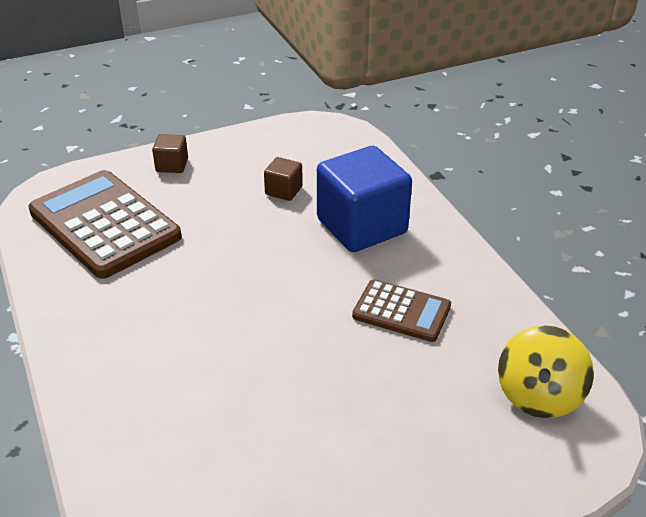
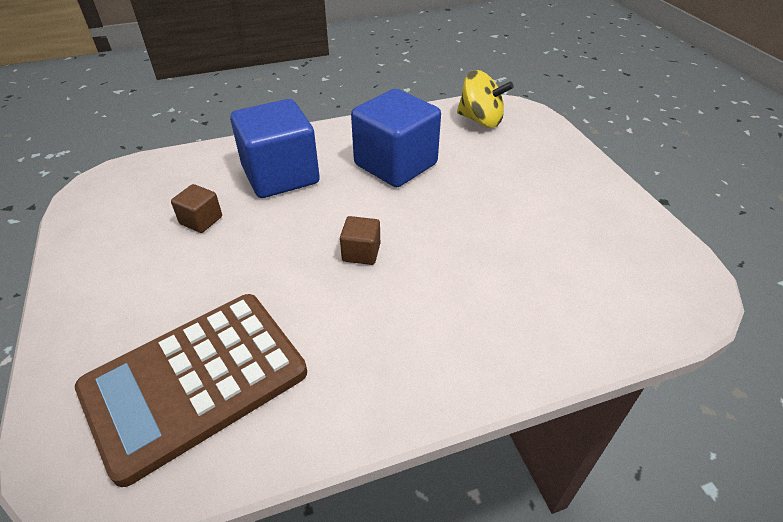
camera: 85 degrees left, 5 degrees up
(172, 165) = (93, 315): brown cube -> brown cube (361, 252)
(401, 311) = (395, 164): brown calculator -> blue cube

